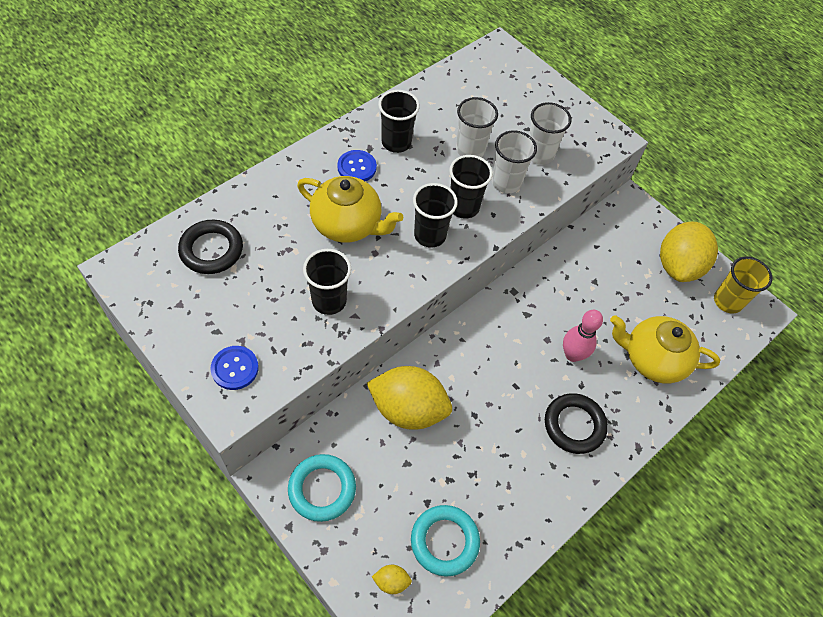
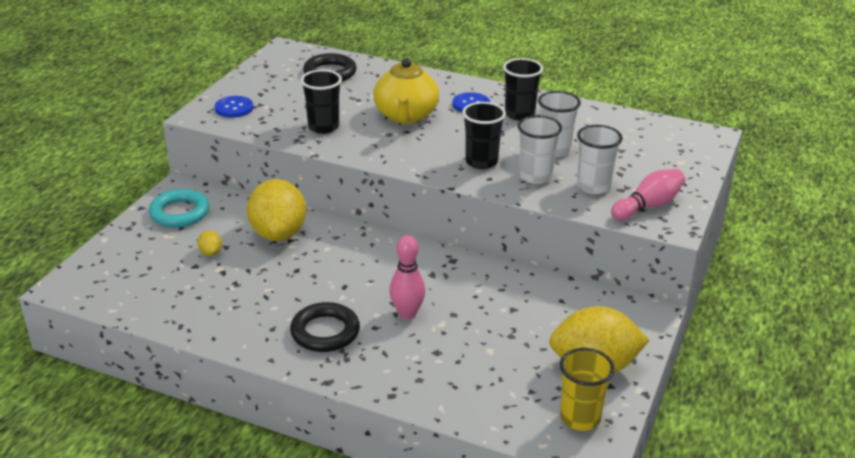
camera: 70 degrees right, 25 degrees down
(391, 581) = (116, 266): yellow lemon -> yellow lemon (210, 253)
(430, 235) = (432, 153): black cup -> none
(444, 541) = (163, 283): turquoise ring -> none
(582, 137) = (648, 206): none -> pink bowling pin
(652, 359) = (445, 371): yellow teapot -> none

